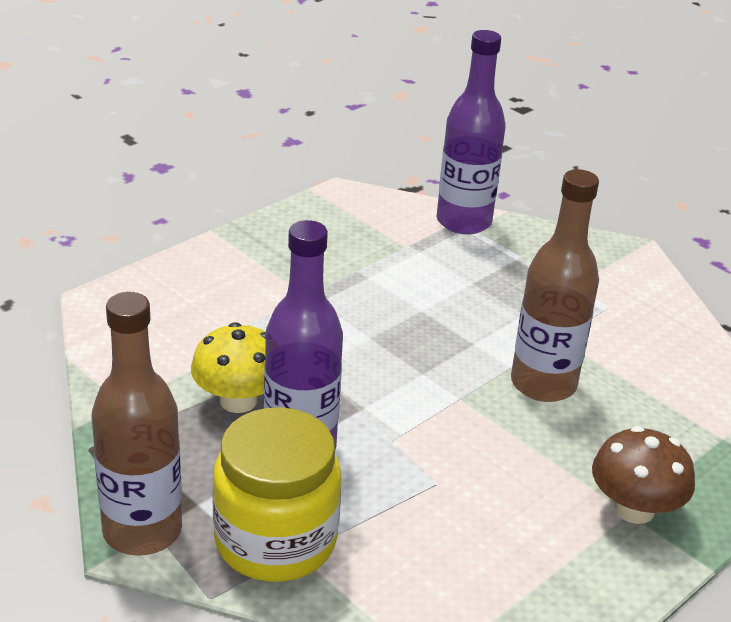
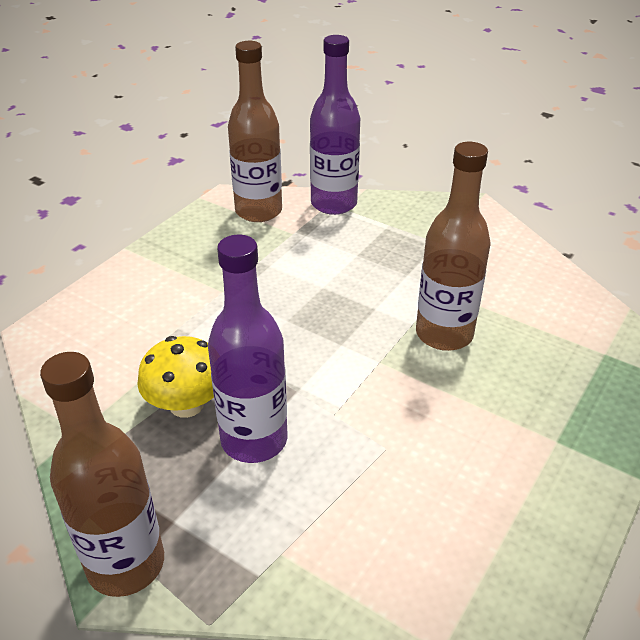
camera: 10 degrees left, 5 degrees up
(275, 541) = (256, 544): yellow jar -> none
(372, 215) = (258, 211): none -> brown bottle
(634, 509) = (560, 436): brown mushroom -> none

